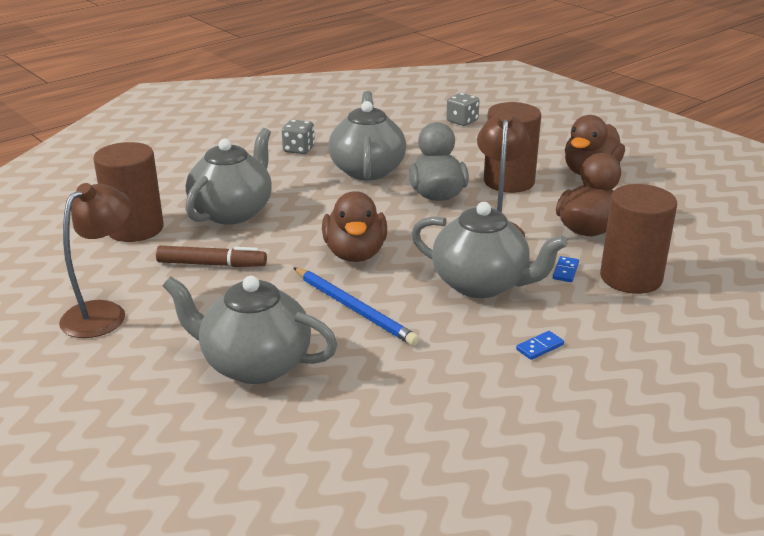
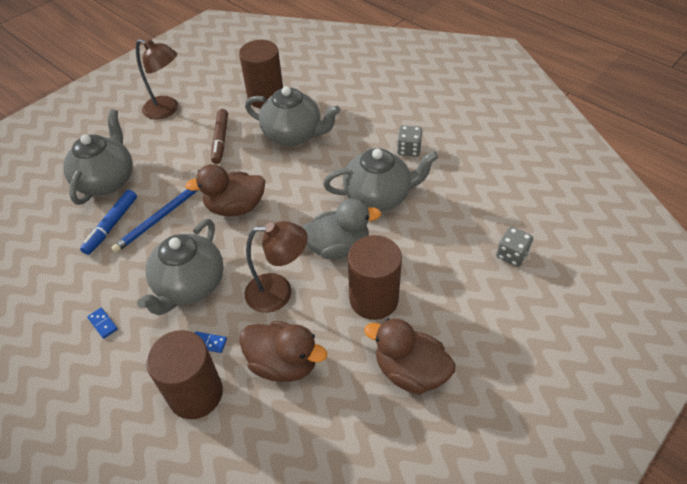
camera: 85 degrees right, 20 degrees up
(360, 352) = (111, 225): none -> blue marker

